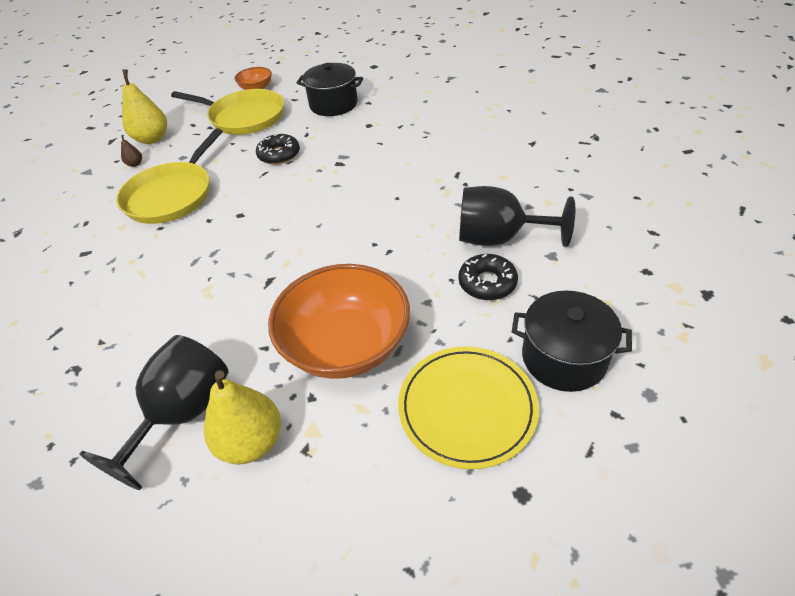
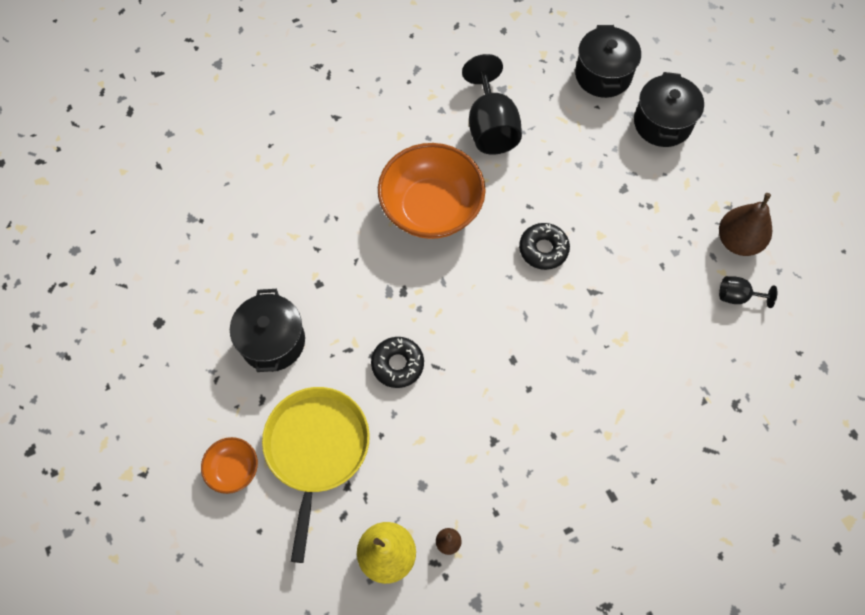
camera: 110 degrees left, 20 degrees up
(172, 195) = (498, 454): yellow pan -> none
(182, 414) = (737, 296): black goblet -> black goblet, size x0.50
(251, 442) = (738, 241): yellow pear -> brown pear
(346, 345) = (639, 208): orange bowl -> orange bowl (431, 208)
(467, 407) = (662, 123): yellow plate -> black pot
(487, 283) = (546, 128): black donut -> black donut (543, 249)

